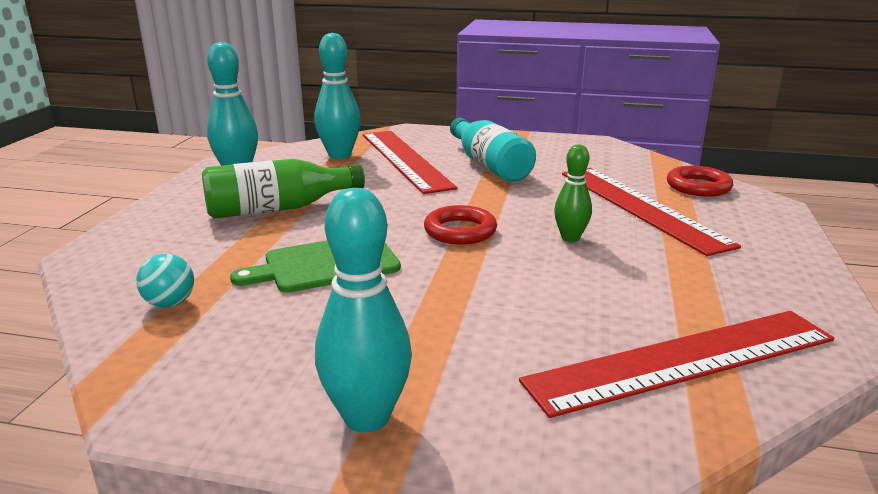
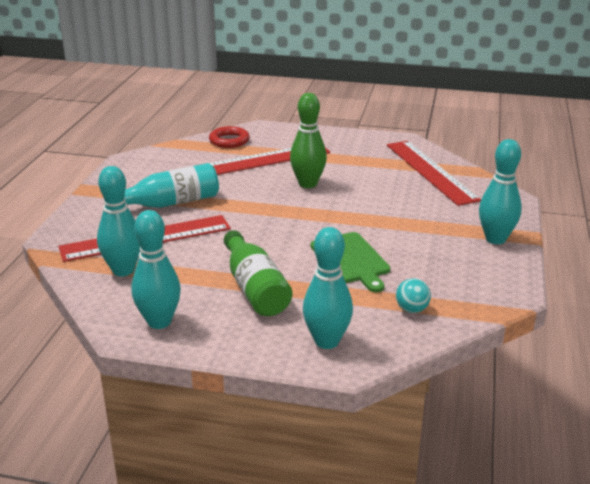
camera: 90 degrees left, 5 degrees up
(141, 245) = (326, 341): none -> turquoise bowling pin
(460, 231) = (298, 216): red ring -> none
(570, 238) = (308, 184): green bowling pin -> green bowling pin, size x1.63

